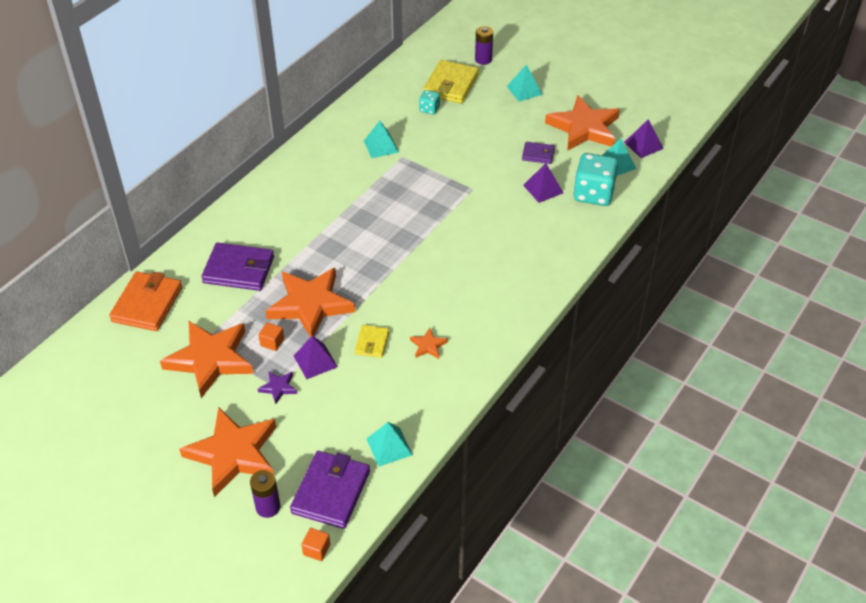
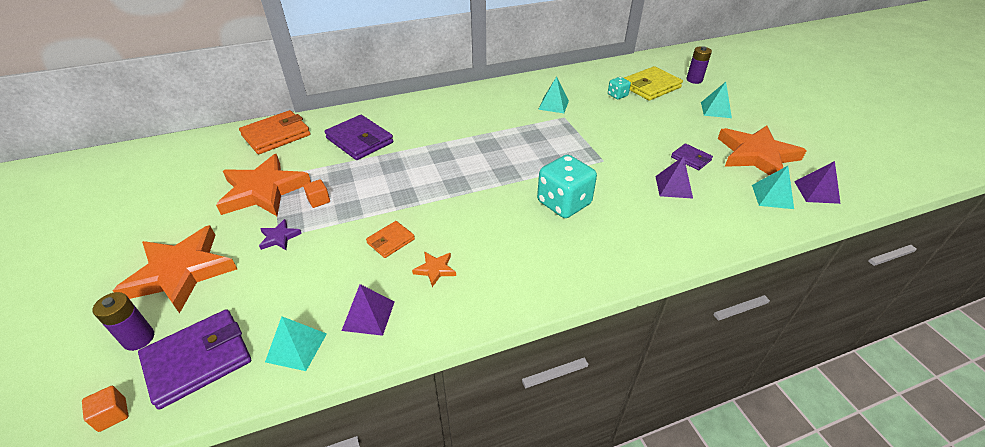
camera: 35 degrees right, 5 degrees down
(310, 305) = (379, 187): orange star -> none
(315, 361) = (331, 232): purple pyramid -> purple pyramid (368, 315)
(372, 343) = (391, 241): yellow wallet -> orange wallet
(593, 194) = (726, 212): turquoise dice -> turquoise dice (564, 203)

